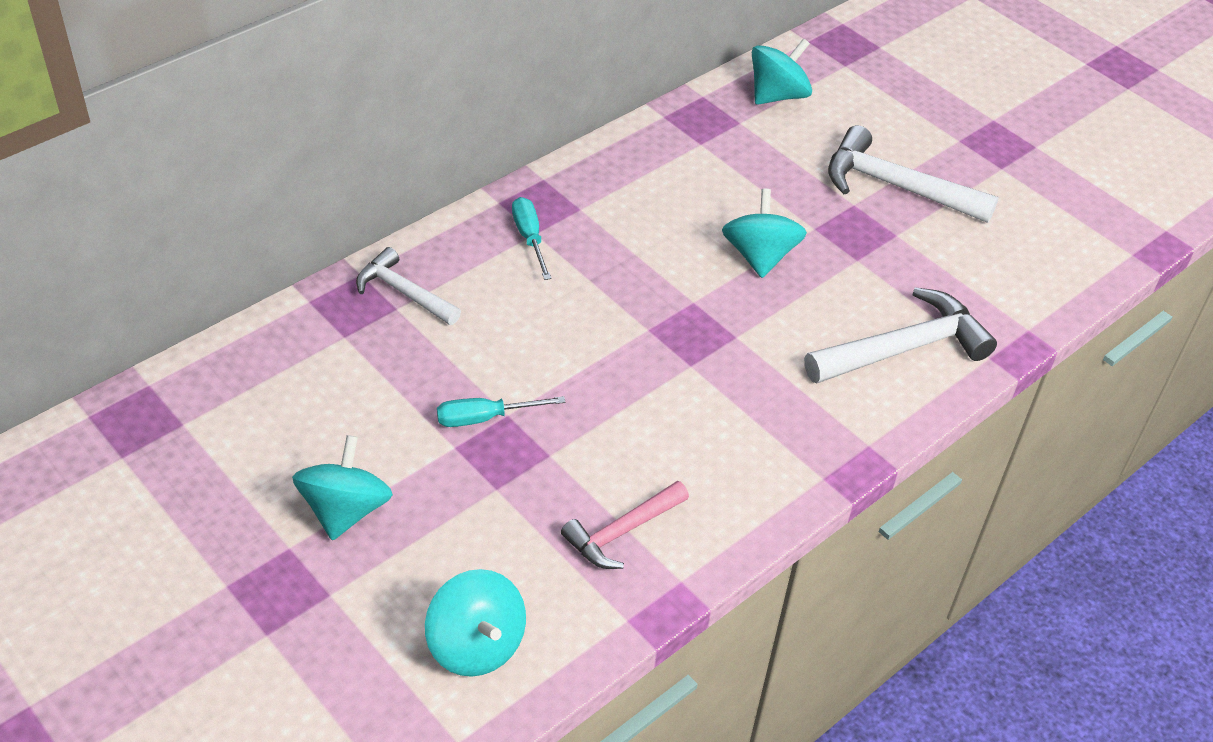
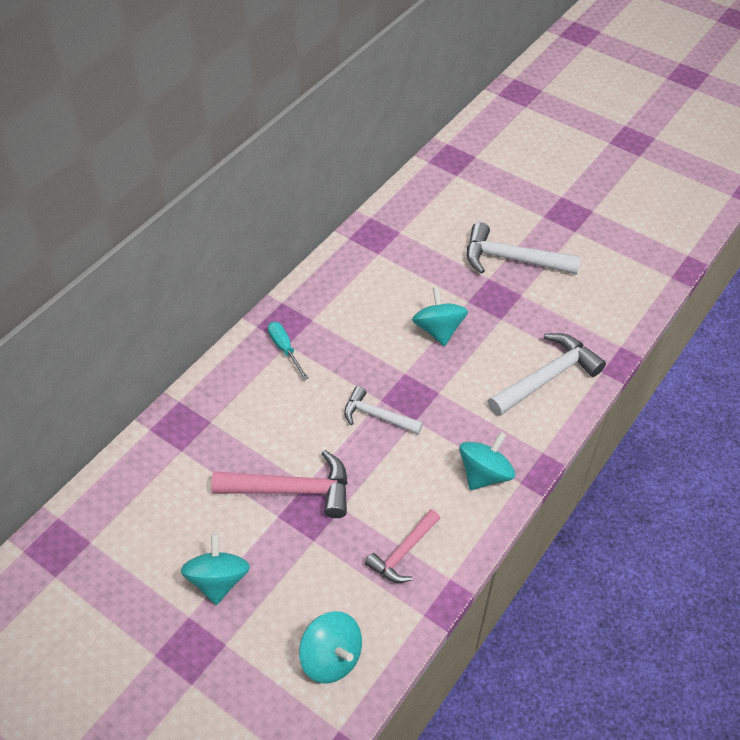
camera: 10 degrees left, 5 degrees up
(404, 292) = (212, 408): white hammer -> white hammer (377, 416)
(485, 418) = (292, 490): turquoise screwdriver -> pink hammer
(777, 95) = (419, 207): turquoise spinning top -> turquoise spinning top (484, 474)

